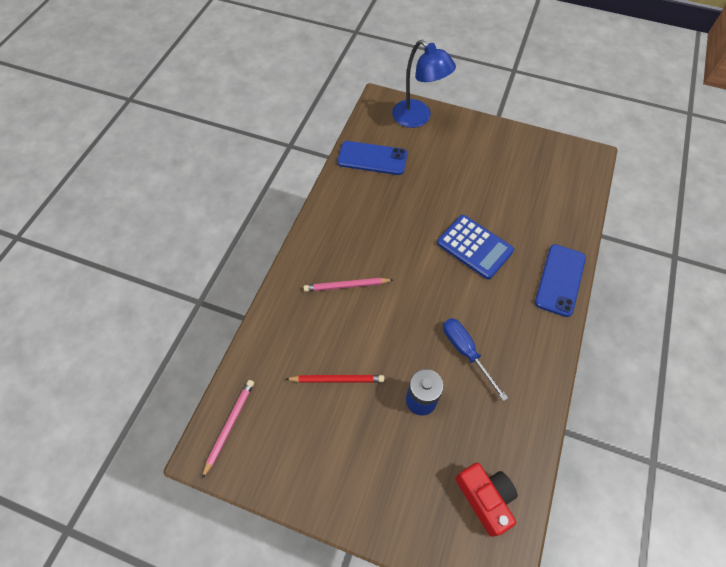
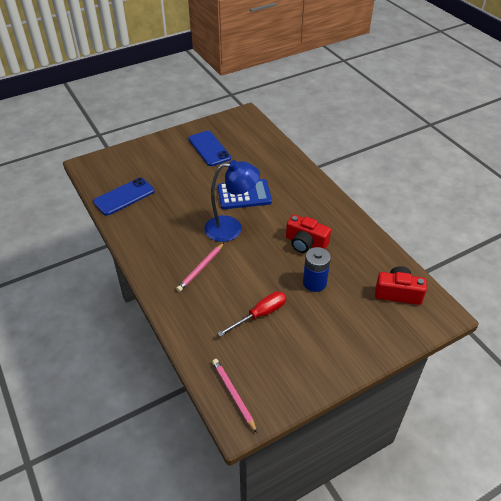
camera: 50 degrees left, 15 degrees down
(337, 379) = (260, 314): red pencil -> red screwdriver
(418, 118) = (124, 158): blue lamp -> blue lamp (231, 228)
(466, 352) = (305, 243): blue screwdriver -> red camera
(560, 280) = (304, 177): blue phone -> blue phone (209, 148)

